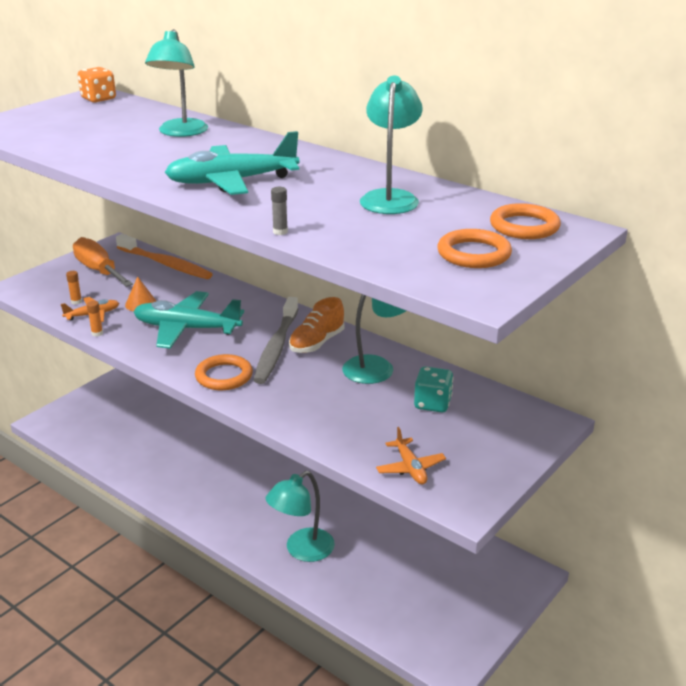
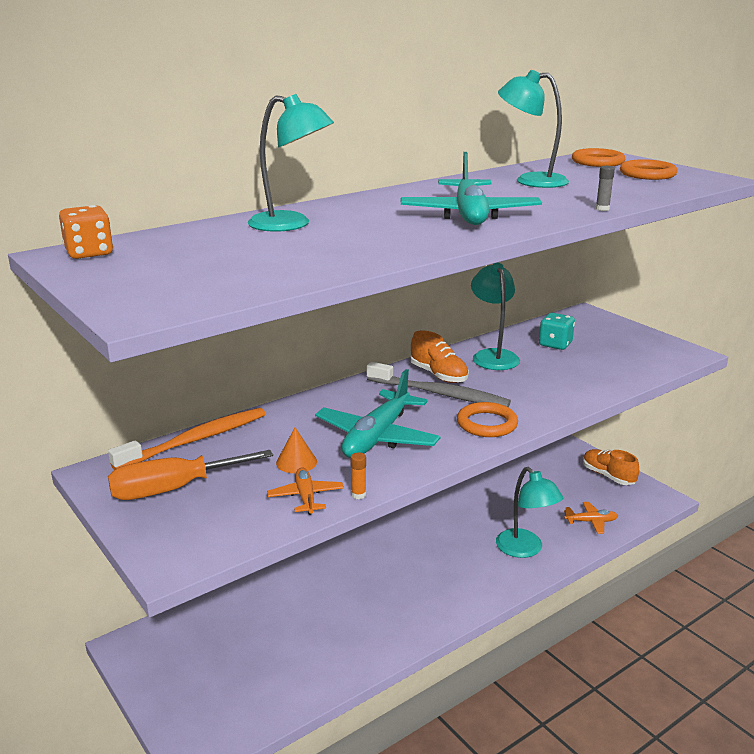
camera: 75 degrees left, 5 degrees down
(76, 302) = (259, 509): orange glue stick -> none
(410, 468) = (644, 363): orange plane -> orange plane (591, 522)
(479, 612) = (608, 476): none -> orange shoe

